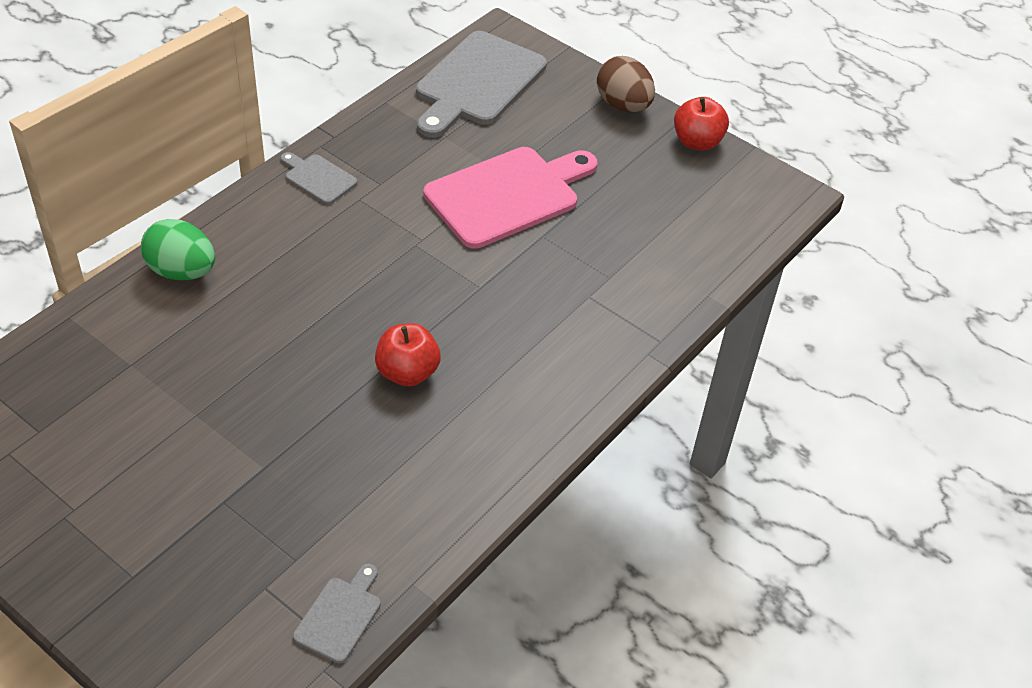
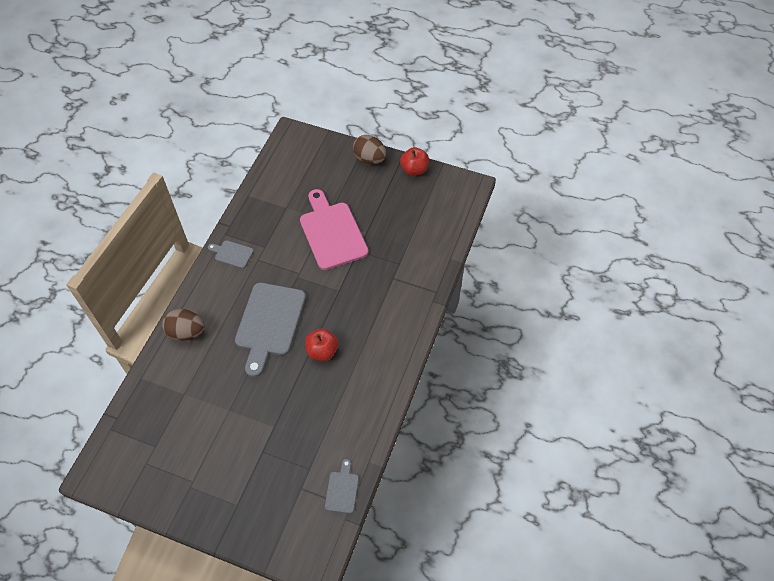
camera: 15 degrees left, 10 degrees up
(182, 271) = (186, 332): green egg -> brown egg
(477, 83) = (290, 168): grey cutting board -> grey cutting board (269, 323)
(508, 195) = (332, 232): pink cutting board -> pink cutting board turned 60 degrees counterclockwise

